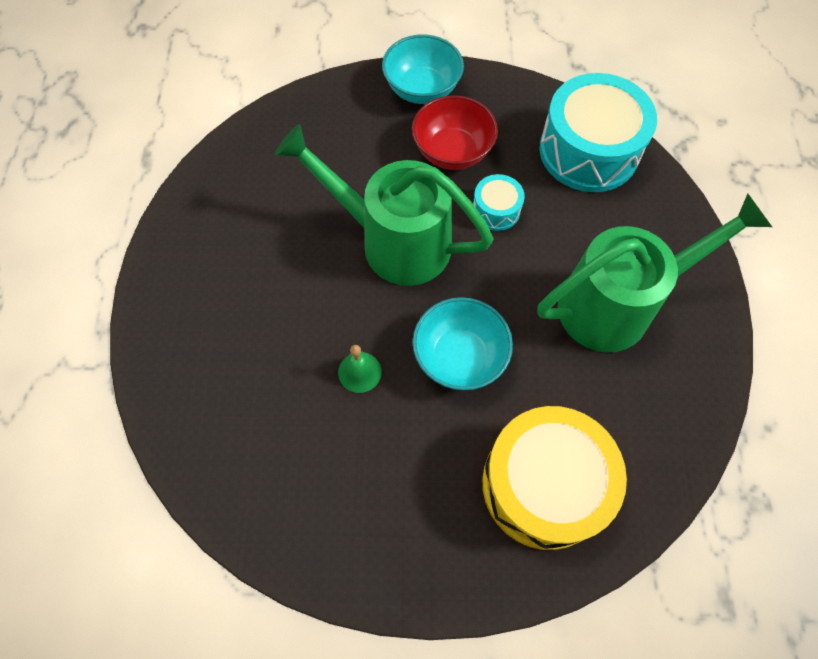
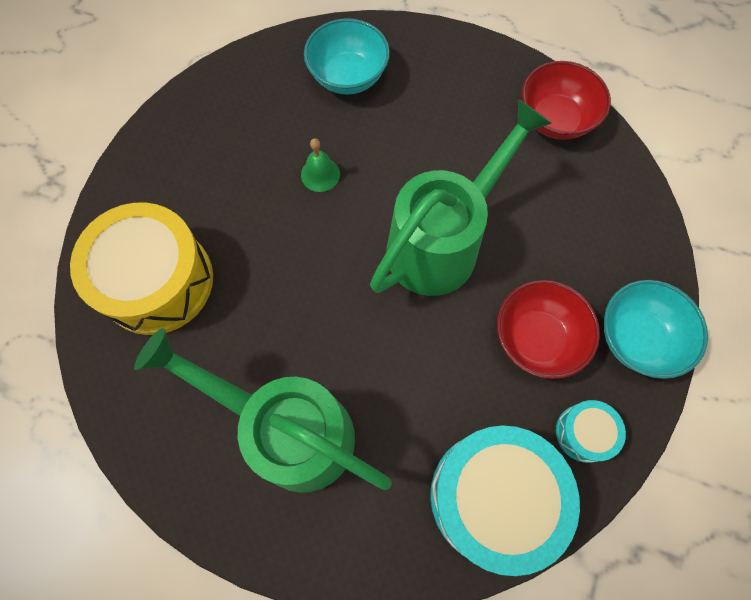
camera: 110 degrees right, 5 degrees up
(225, 184) = (555, 119): none -> red bowl
(459, 357) = (299, 257): turquoise bowl -> turquoise bowl (348, 76)
(496, 210) = (445, 354): turquoise drum -> turquoise drum (584, 433)
(618, 304) = (289, 430): green watering can -> green watering can turned 120 degrees clockwise

